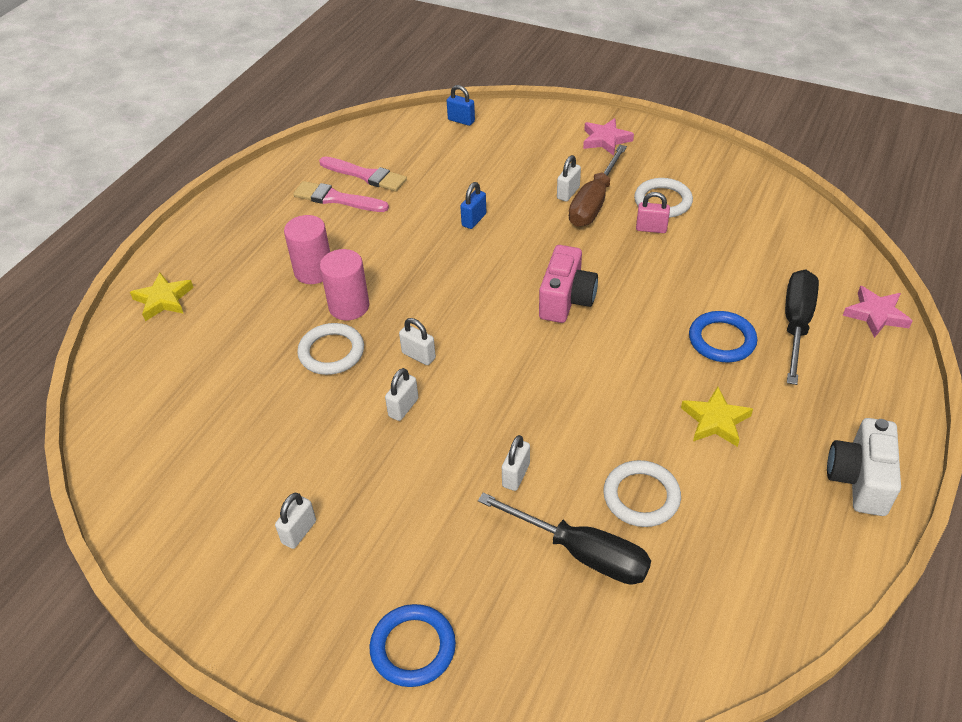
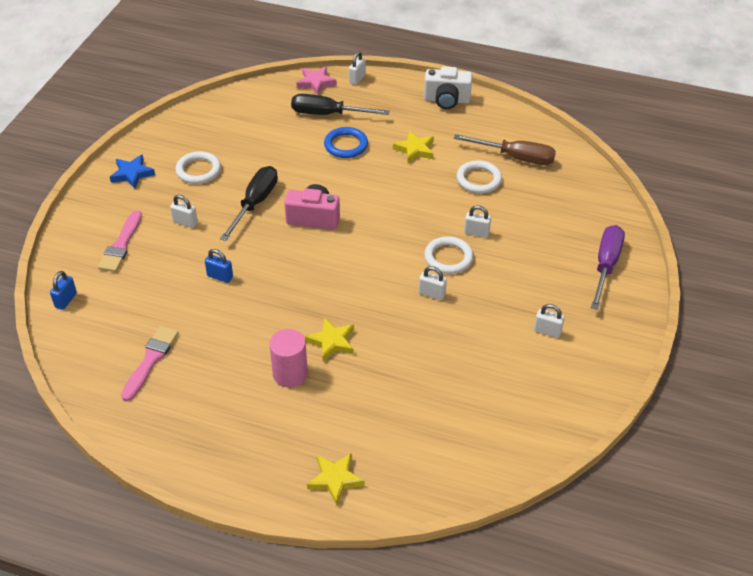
camera: 100 degrees left, 0 degrees up
(331, 352) = (384, 344): white ring -> white ring (448, 258)
(337, 199) = (187, 376): pink brush -> pink brush (121, 245)
(349, 306) = (332, 342): pink cylinder -> yellow star
(413, 648) = (605, 265): blue ring -> purple screwdriver
(418, 355) = (380, 292): white padlock -> white padlock (357, 79)
(582, 553) = (524, 202): black screwdriver -> black screwdriver (255, 203)
(594, 202) = (198, 207): brown screwdriver -> brown screwdriver (515, 157)
(605, 140) = (111, 203): pink star -> none
(651, 229) = (232, 176): pink padlock -> none
(656, 152) = (132, 174): none -> blue star

